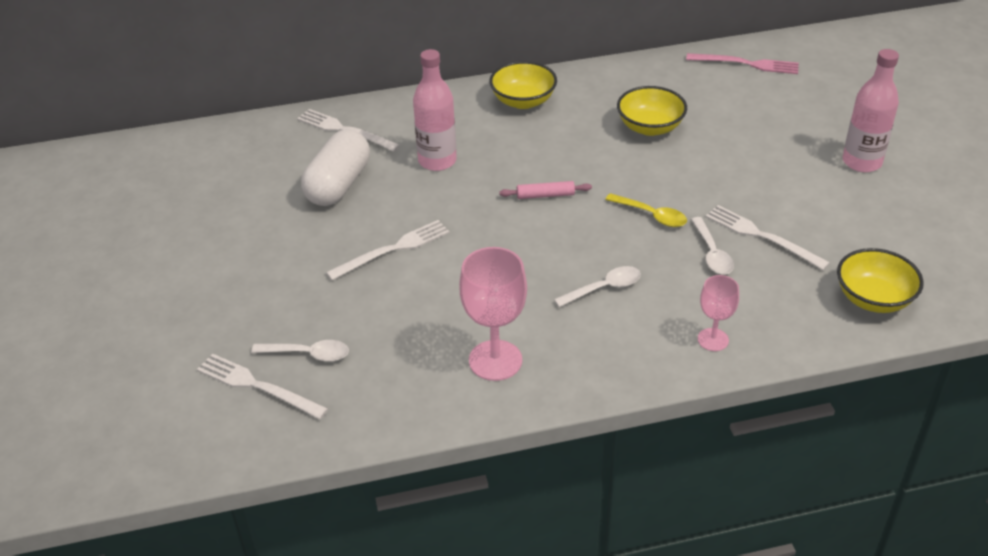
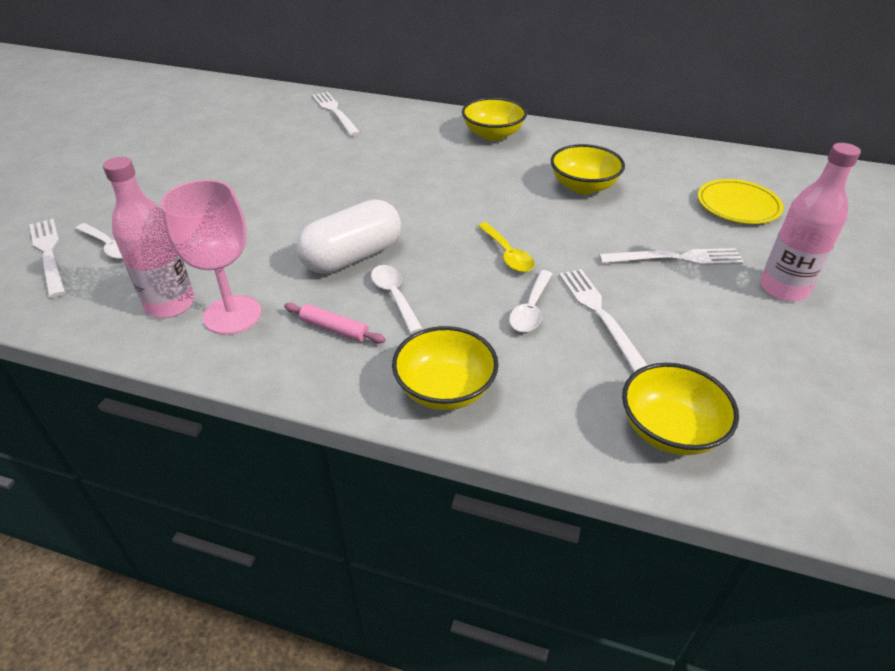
camera: 30 degrees right, 0 degrees up
(338, 185) = (285, 144): white capsule -> white capsule (352, 257)
(393, 249) = (265, 199): white fork -> white fork (676, 258)
(437, 161) = (375, 152): pink bottle -> pink bottle (170, 304)
(545, 195) = (431, 205): pink rolling pin -> pink rolling pin (334, 329)
(604, 288) = (394, 296): white spoon -> white spoon turned 120 degrees counterclockwise
(713, 339) = (445, 389): pink goblet -> yellow bowl
(746, 64) = (732, 168): pink fork -> none
(778, 100) = (738, 206): none -> yellow plate

